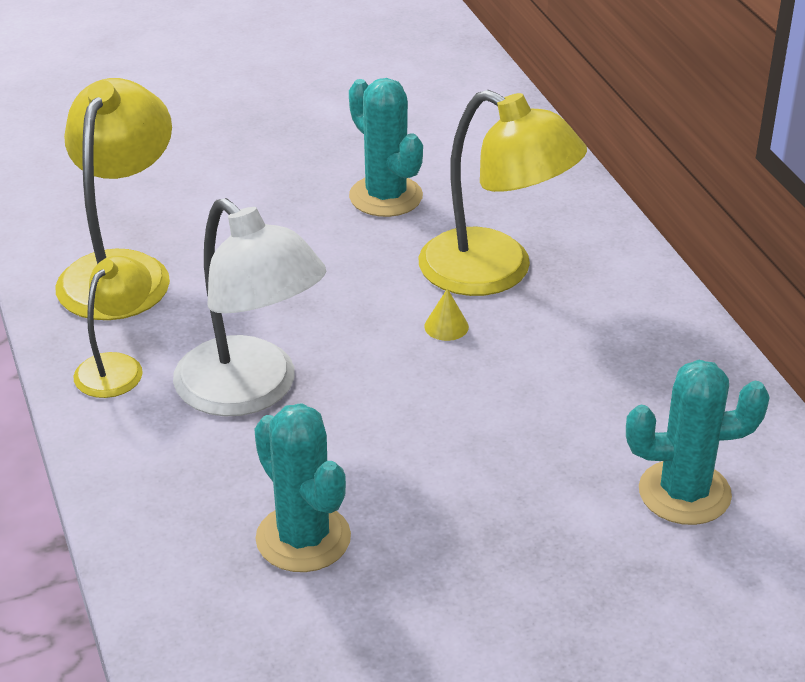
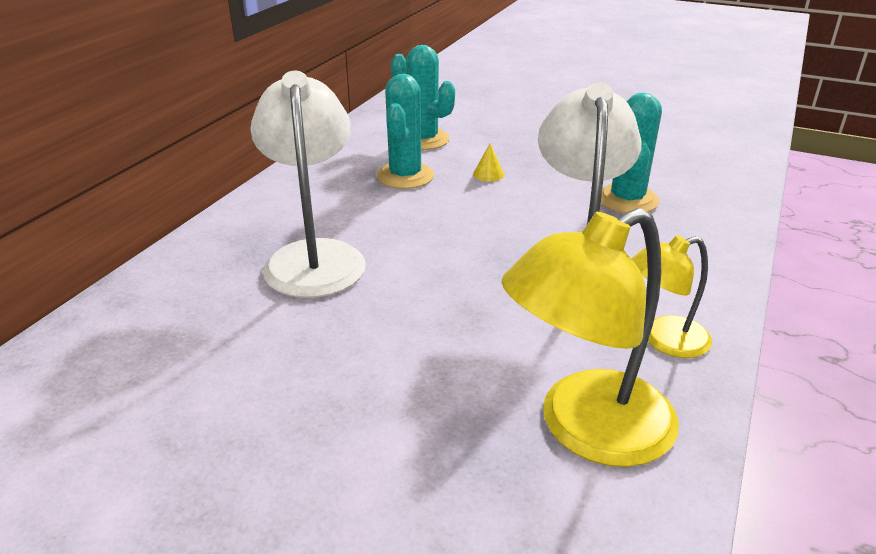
camera: 135 degrees left, 5 degrees down
(385, 196) = (270, 356): turquoise cactus -> turquoise cactus (405, 176)
(446, 326) = (401, 245): yellow cone -> yellow cone (488, 174)
(495, 272) = (314, 256): yellow lamp -> white lamp

